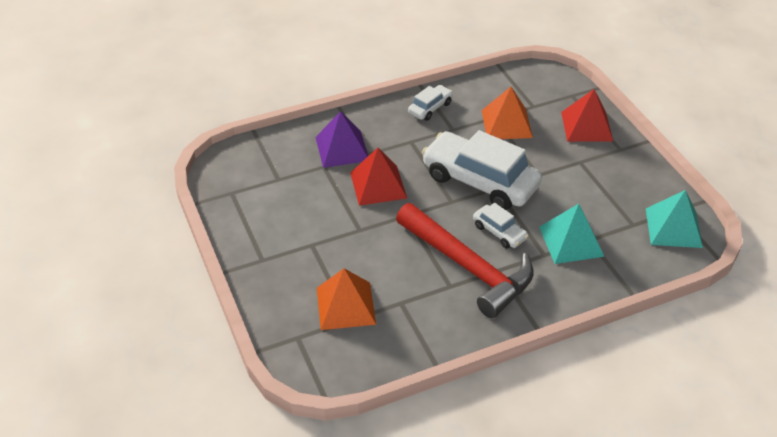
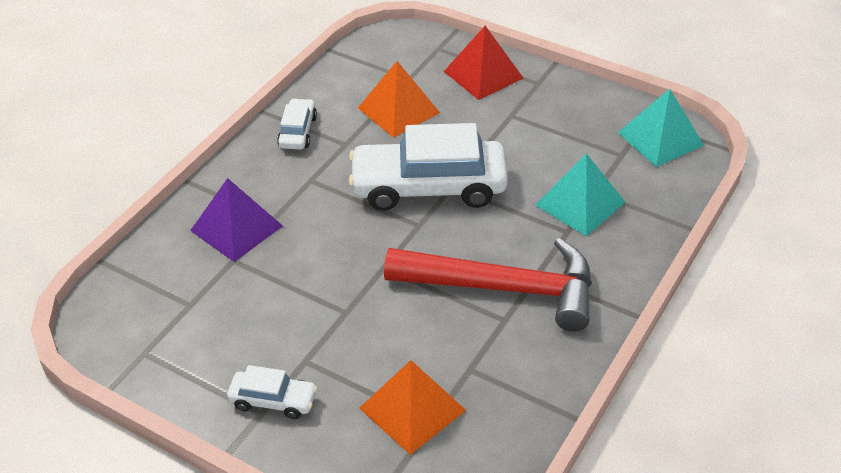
camera: 35 degrees left, 0 degrees up
(378, 185) = (319, 249): red pyramid -> none
(499, 232) = (501, 232): white car -> white car (273, 400)

